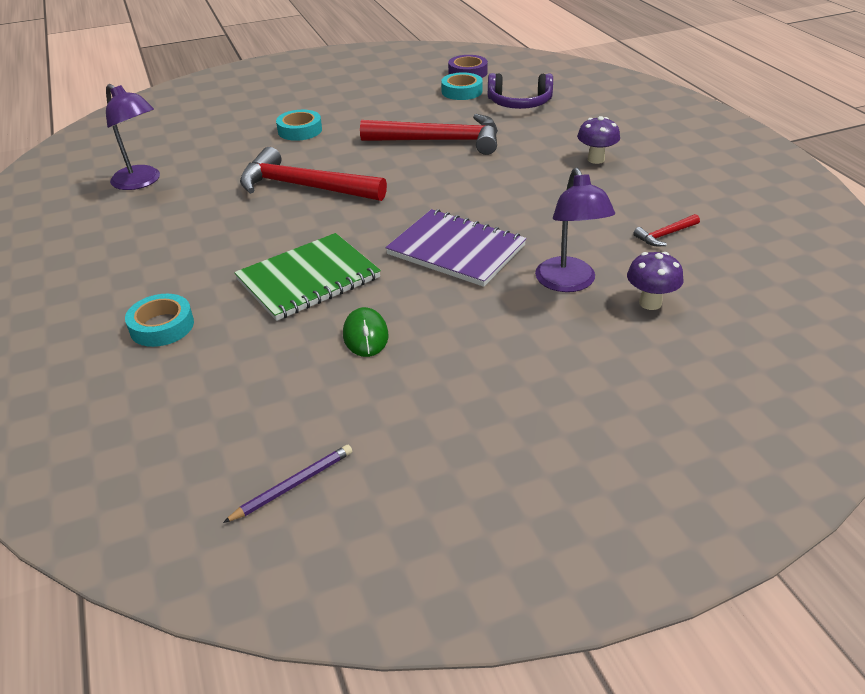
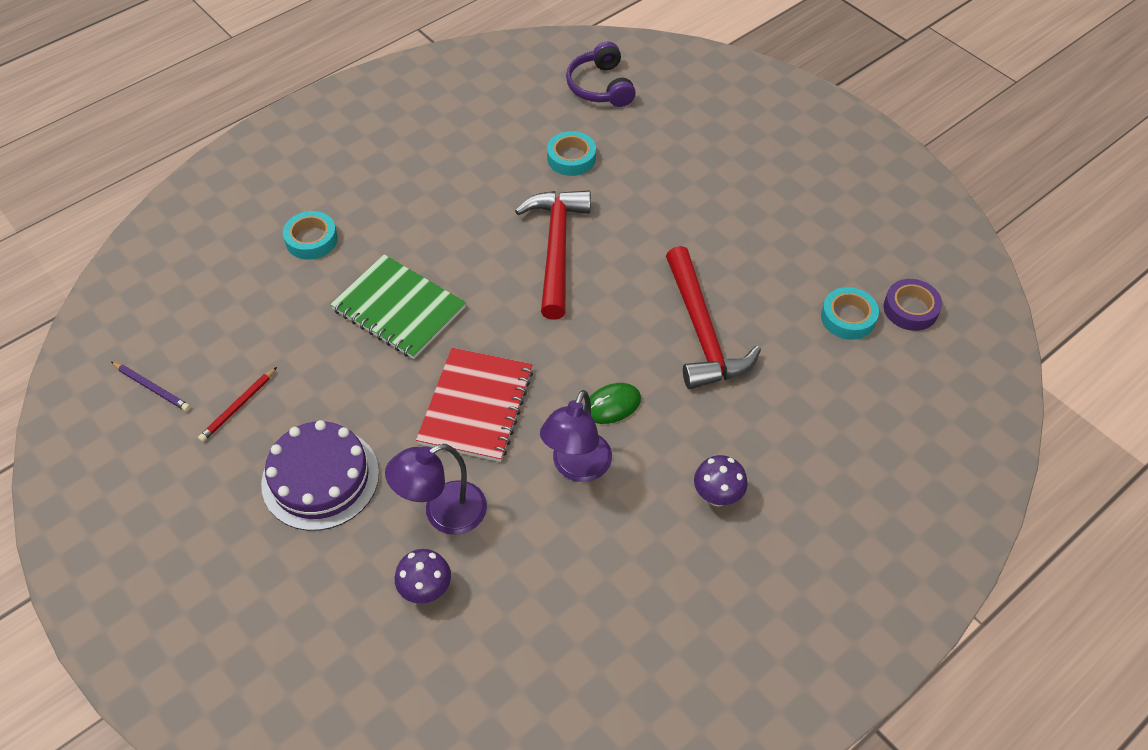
camera: 70 degrees right, 15 degrees up
(141, 182) = (524, 128): purple lamp -> purple lamp (577, 467)
(300, 130) = (675, 202): turquoise tape -> turquoise tape (571, 158)
(365, 335) = (327, 376): green mouse -> green mouse (612, 405)
(368, 407) = (238, 406): none -> red pencil
(456, 250) = (476, 406): purple notebook -> red notebook
(497, 354) = (320, 478): none -> purple cake
(519, 103) = (841, 386): purple headphones -> purple headphones (600, 86)
(665, 235) = (561, 591): red hammer -> none

